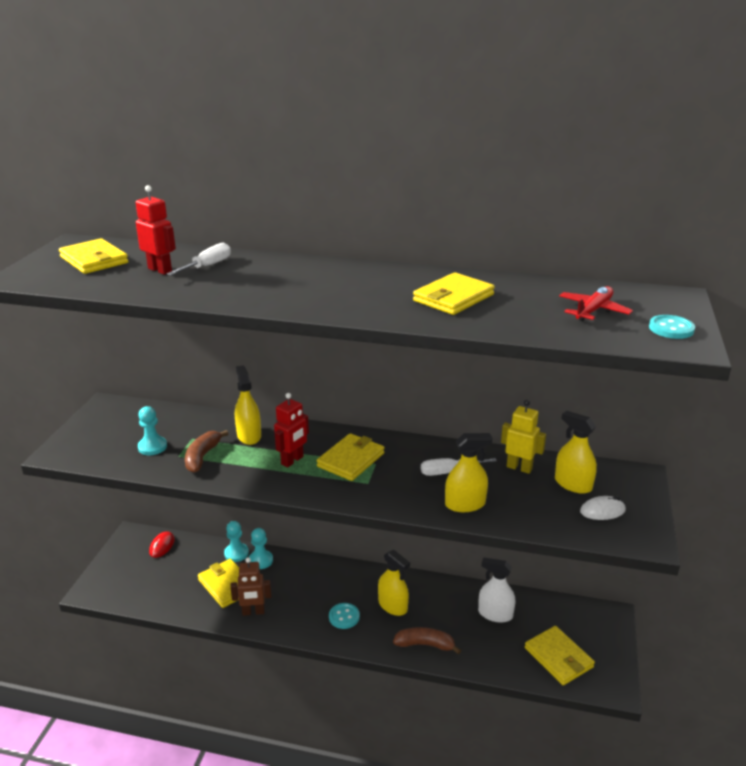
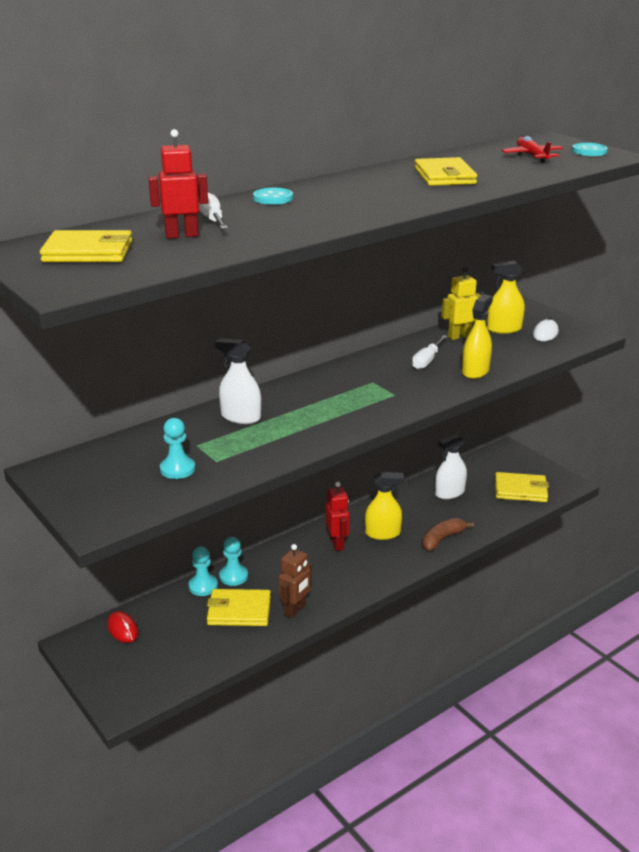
camera: 50 degrees left, 0 degrees up
(202, 457) = (238, 450): brown banana -> none
(249, 436) = (241, 417): yellow spray bottle -> white spray bottle
(292, 460) = (313, 412): red robot -> red robot (337, 543)
(344, 617) = (364, 563): turquoise button -> turquoise button (273, 198)
(351, 460) = (352, 389): yellow wallet -> none

